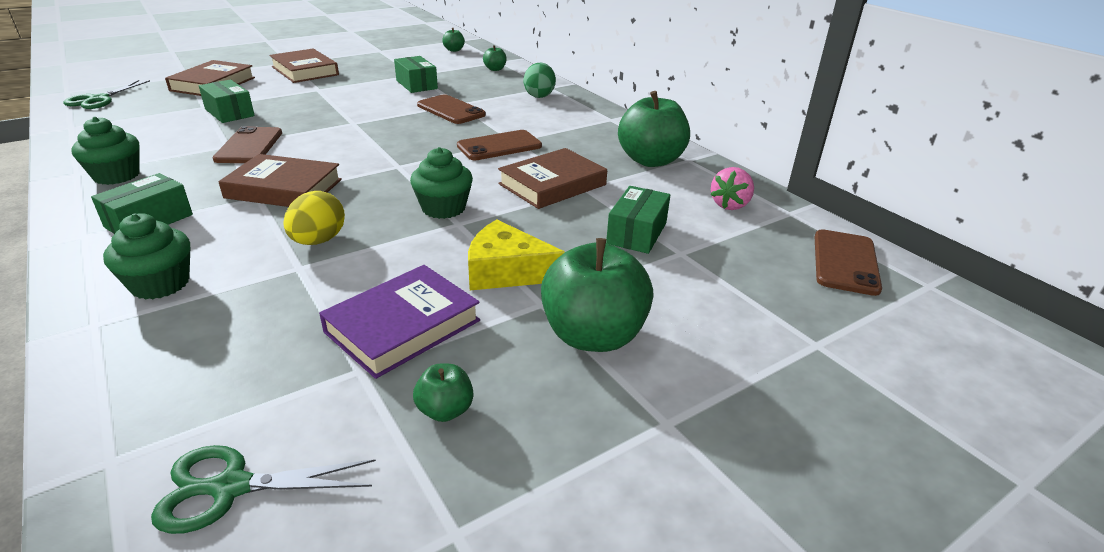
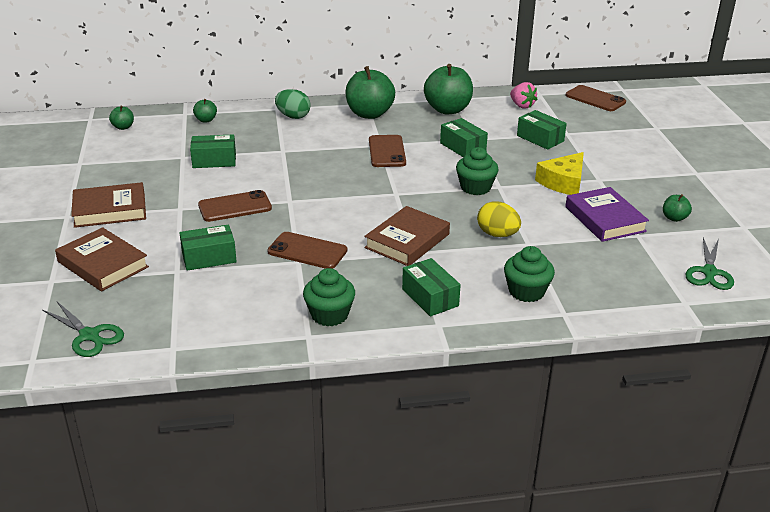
camera: 65 degrees left, 0 degrees up
(451, 110) = (295, 156): brown phone -> brown phone (235, 207)
(552, 184) = (463, 147): brown book -> green box
(593, 335) = (631, 173): green apple -> green apple (369, 114)

